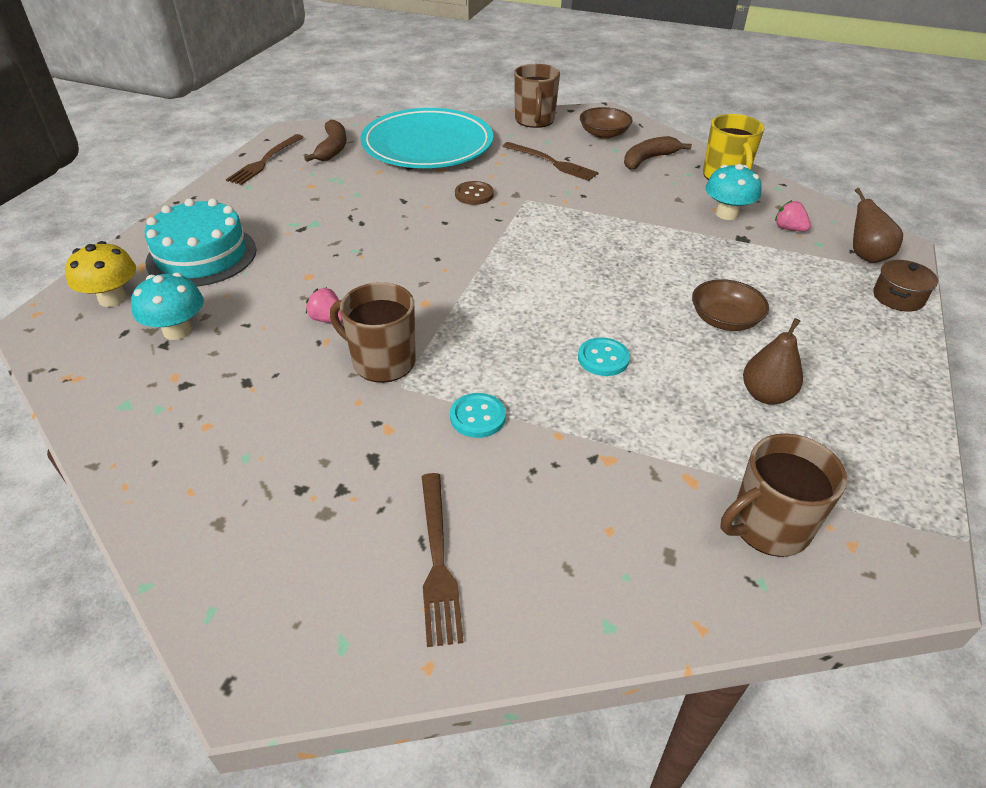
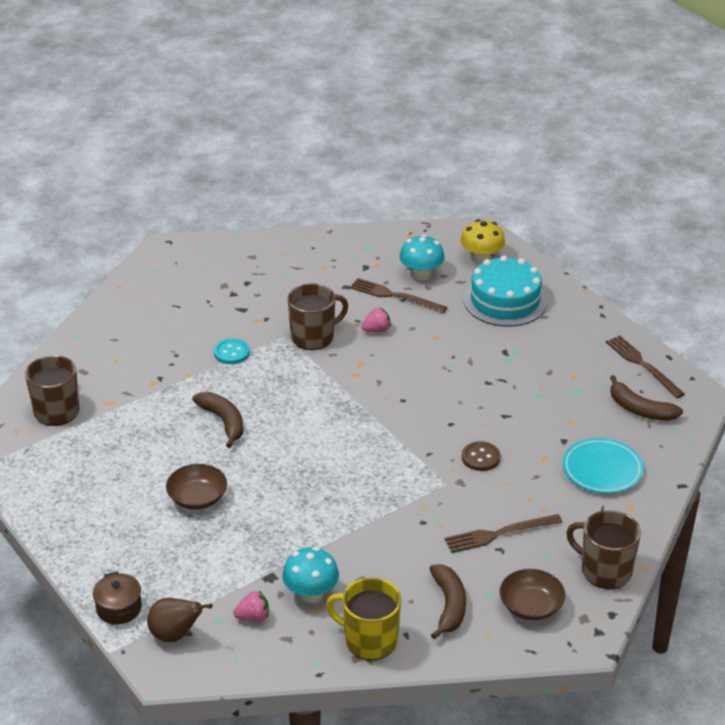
camera: 125 degrees right, 5 degrees down
(427, 145) = (602, 469): turquoise plate -> turquoise plate, size x0.55
(437, 560) = (161, 306): brown fork -> brown fork (394, 296)
(603, 358) = (223, 421): turquoise button -> brown banana
(766, 395) = (123, 469): brown pear -> none

